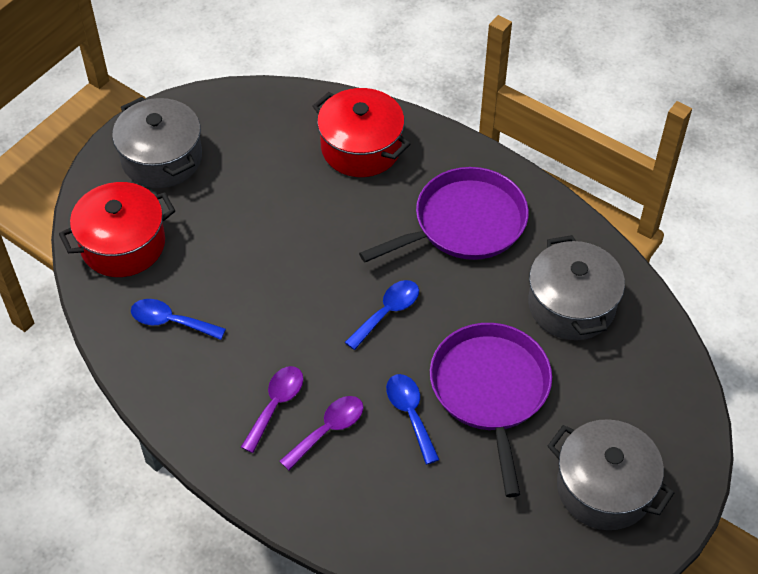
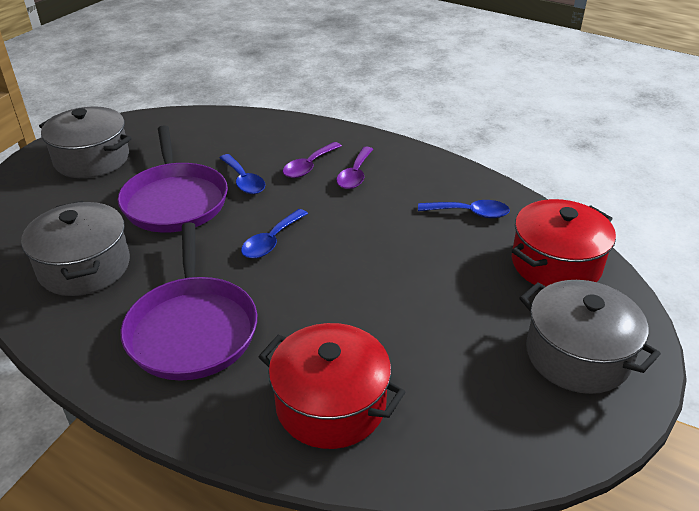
camera: 170 degrees right, 15 degrees down
(464, 223) = (192, 329): purple pan -> purple pan turned 60 degrees counterclockwise

